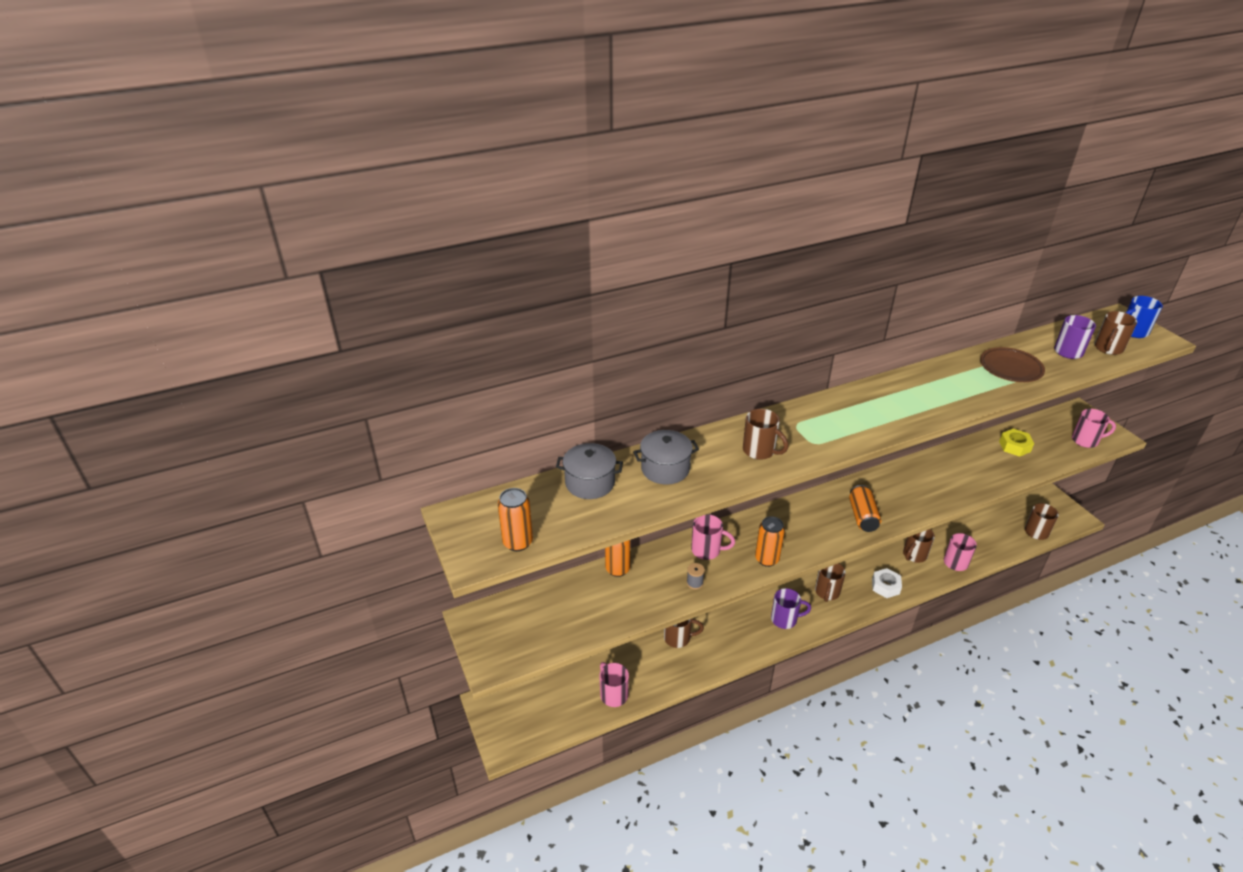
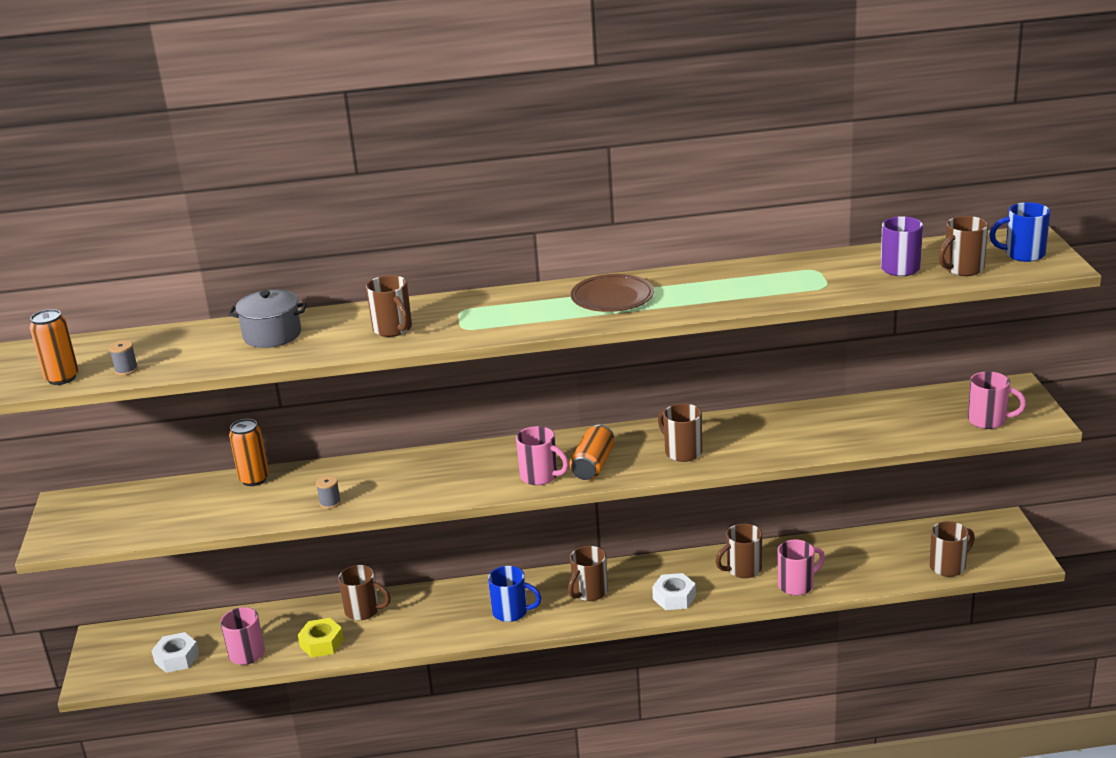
camera: 20 degrees right, 10 degrees down
(561, 710) = (177, 658): none -> white nut
(569, 524) = (126, 370): none -> grey spool
(590, 483) = (181, 339): grey pot -> none
(707, 550) = (371, 475): pink mug -> pink mug (540, 476)
(767, 559) = (434, 492): orange can -> none
(785, 619) = (511, 612): purple mug -> blue mug
(914, 495) = (682, 452): none -> brown mug
(1010, 368) = (798, 279): brown plate -> brown plate (612, 298)
(1014, 446) = (875, 416): yellow nut -> yellow nut (322, 643)

